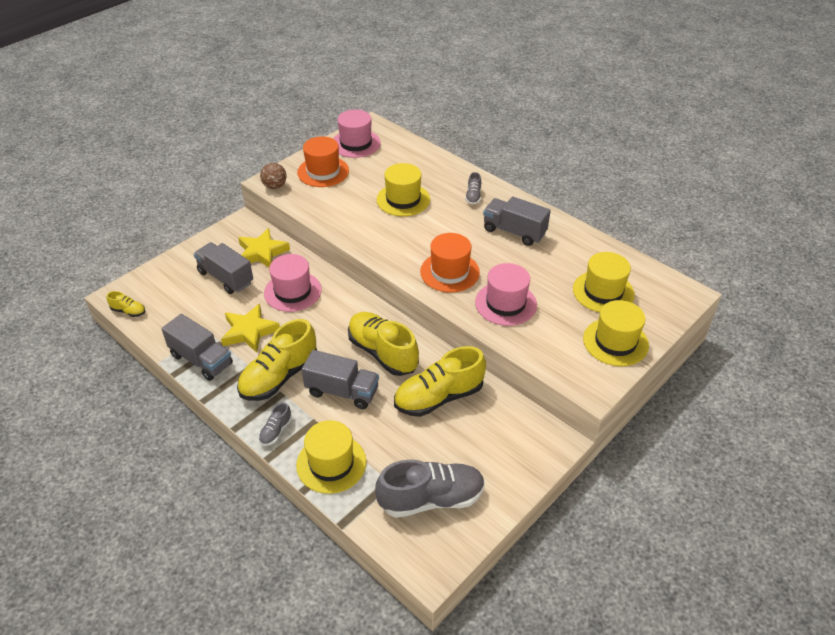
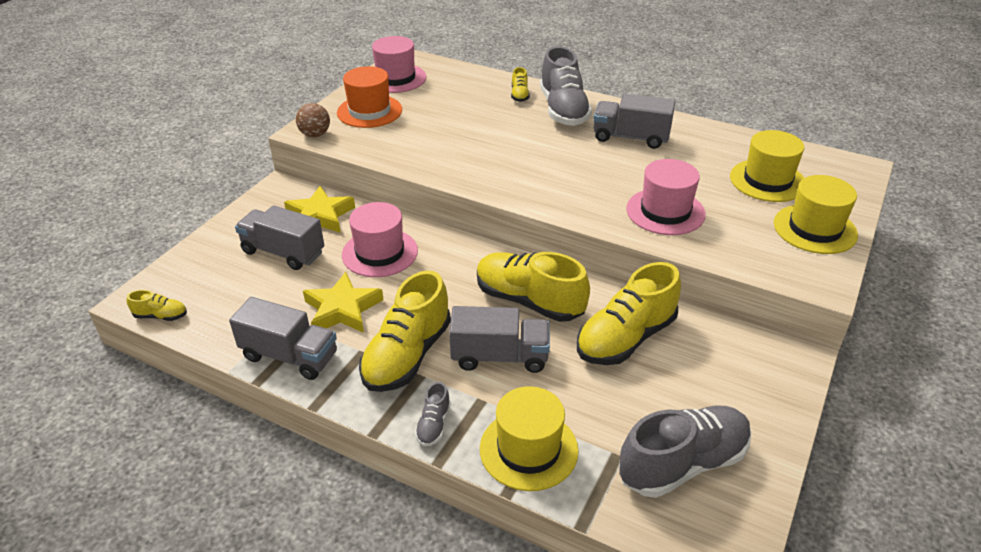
camera: 15 degrees left, 5 degrees down
(403, 199) = (482, 125): yellow hat -> none
(445, 176) = (519, 95): none -> yellow shoe
(449, 272) = (580, 190): orange hat -> none
(473, 196) = (563, 110): grey shoe -> grey shoe, size x2.21

